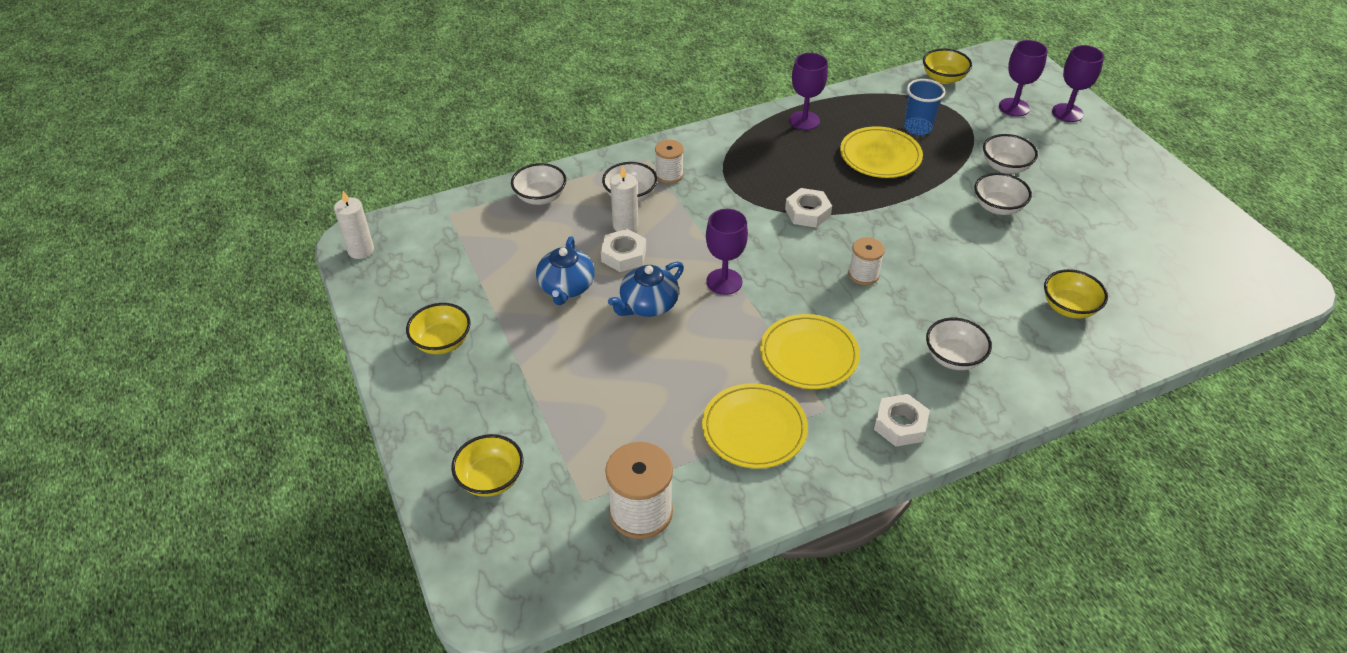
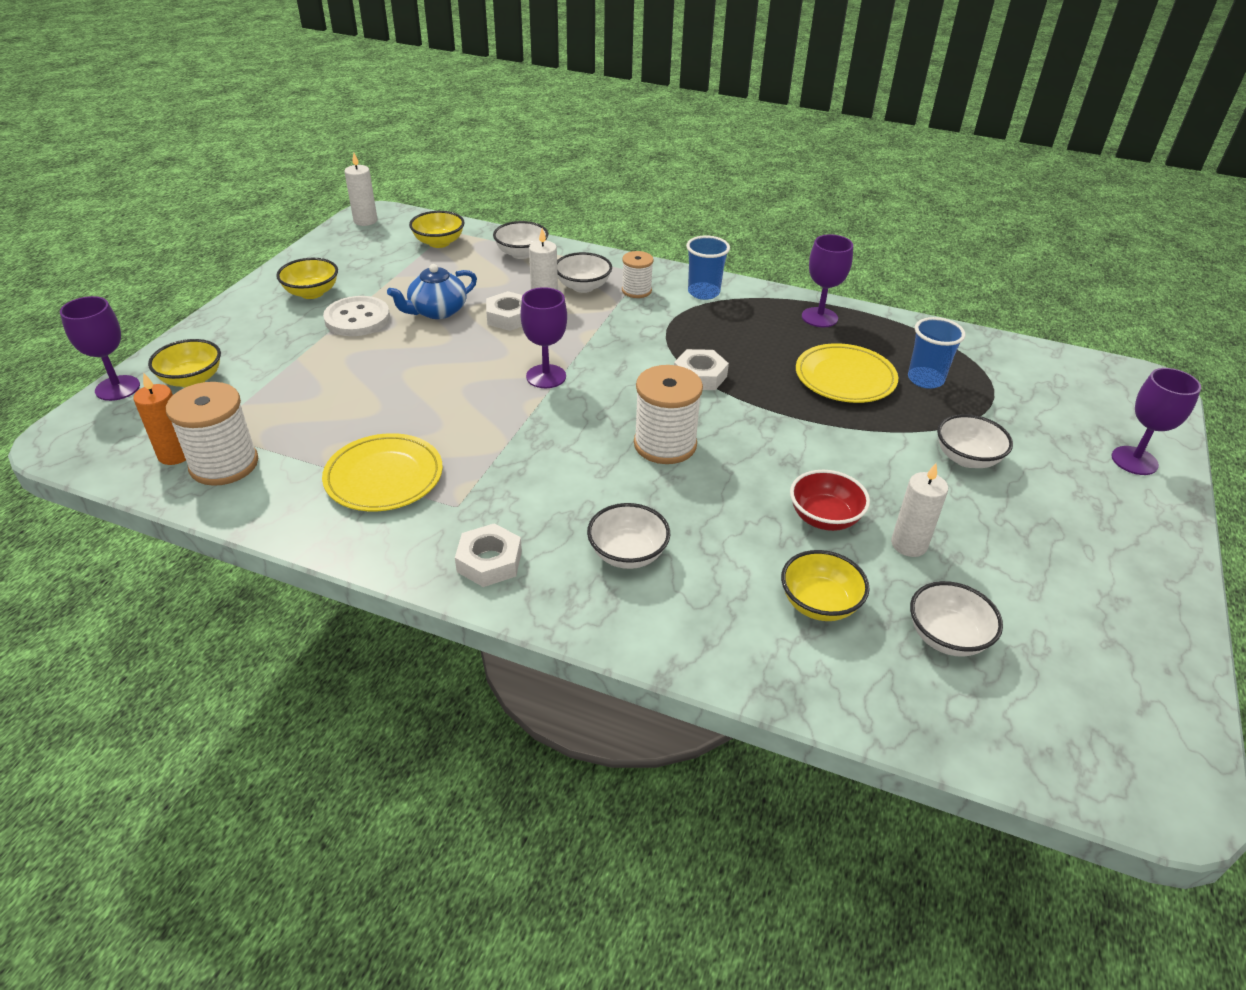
camera: 45 degrees right, 5 degrees down
(520, 336) = (357, 319): none -> white button
(594, 536) = (175, 455): none -> orange candle
(648, 304) = (467, 355): blue teapot -> none
(712, 147) = (703, 292): none -> blue cup
(809, 355) = (514, 463): yellow plate -> none
(863, 274) = (665, 444): white spool -> white spool, size x1.68
(943, 78) = (1028, 360): yellow bowl -> yellow bowl (439, 242)
(998, 207) = (896, 482): white bowl -> white bowl (947, 637)
(1001, 256) = (824, 518): none -> red bowl
(1014, 107) = (1071, 422): purple goblet -> purple goblet (117, 388)
(1054, 240) = (909, 544): none -> white candle

